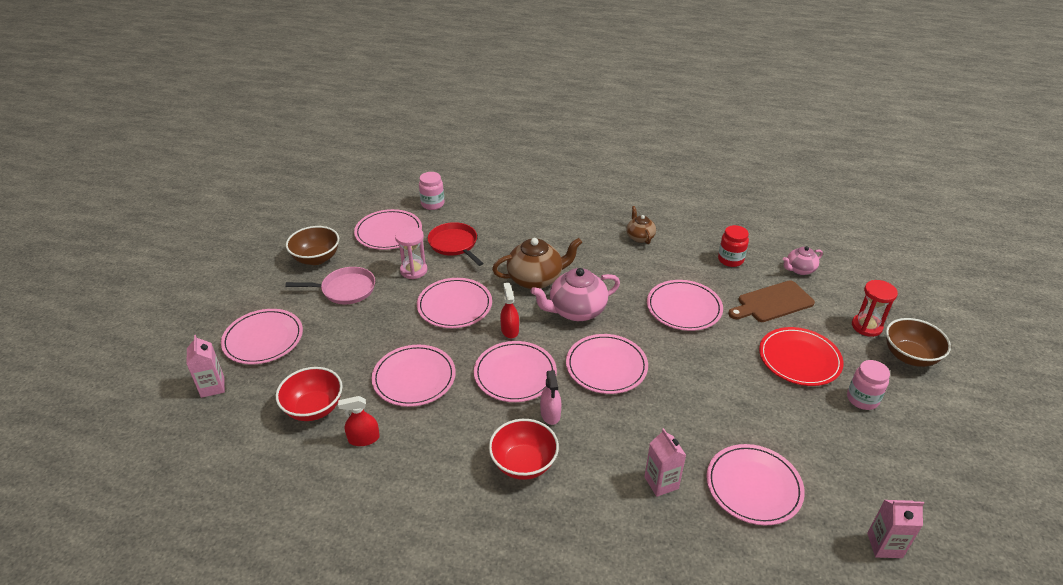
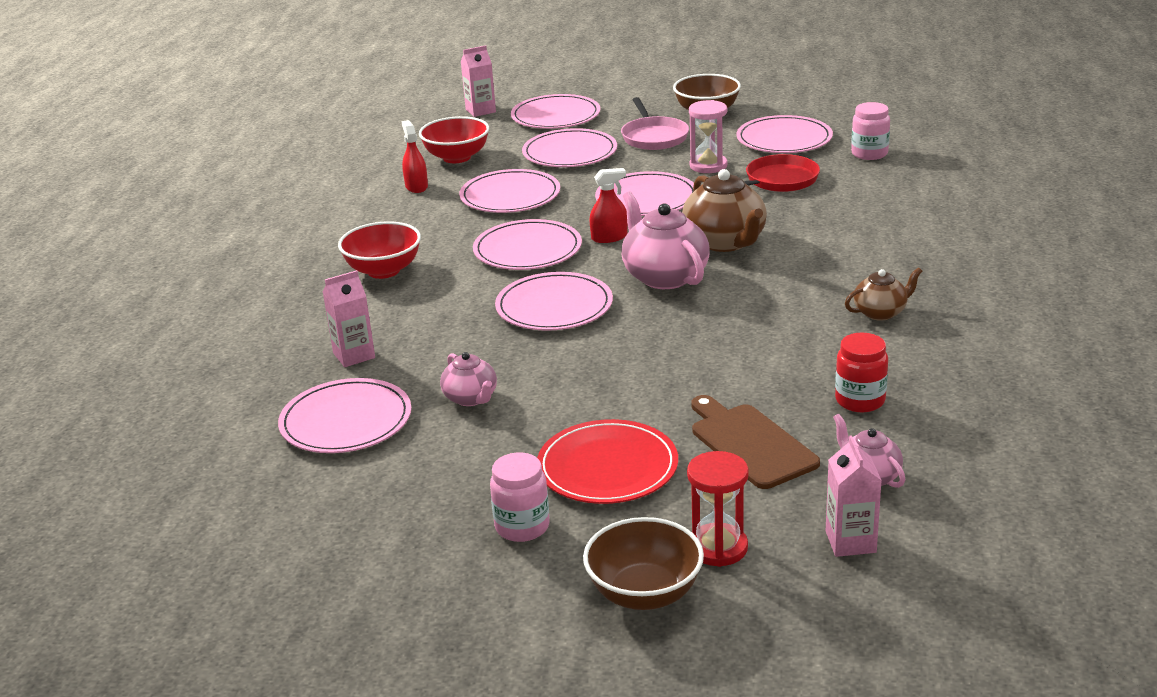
camera: 85 degrees right, 10 degrees down
(550, 414) = (462, 278): pink spray bottle -> none
(684, 308) = (703, 359): pink plate -> pink plate (570, 153)
(724, 416) = (471, 398): none -> pink teapot
(884, 545) = (242, 524): pink carton -> pink carton (850, 542)

